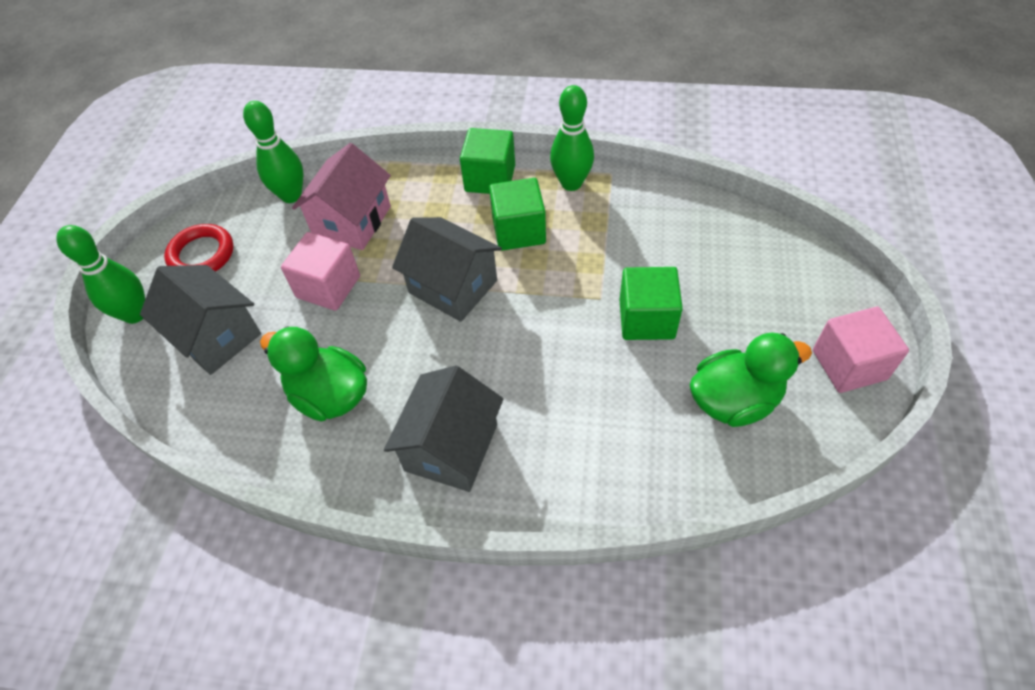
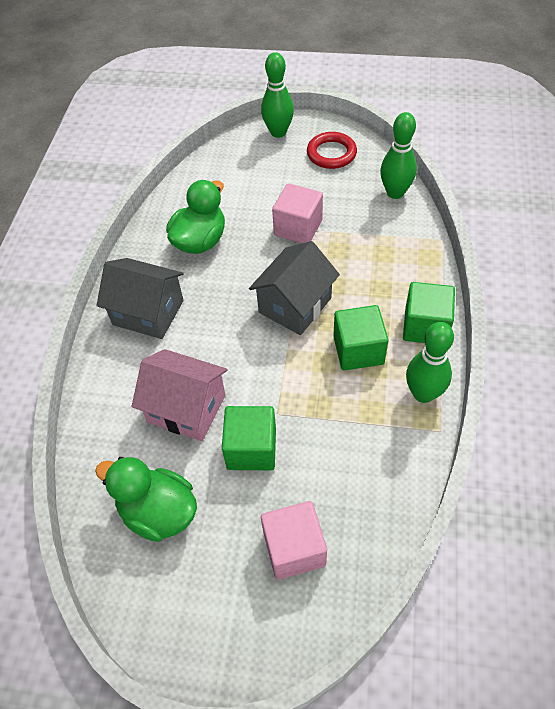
camera: 90 degrees right, 0 degrees up
(216, 336) = (256, 175): grey house -> none
(352, 221) = (367, 234): pink house -> pink house (186, 408)
(734, 401) = (158, 512): green duck -> green duck turned 135 degrees clockwise
(849, 365) = (183, 626): pink cube -> pink cube (294, 548)

